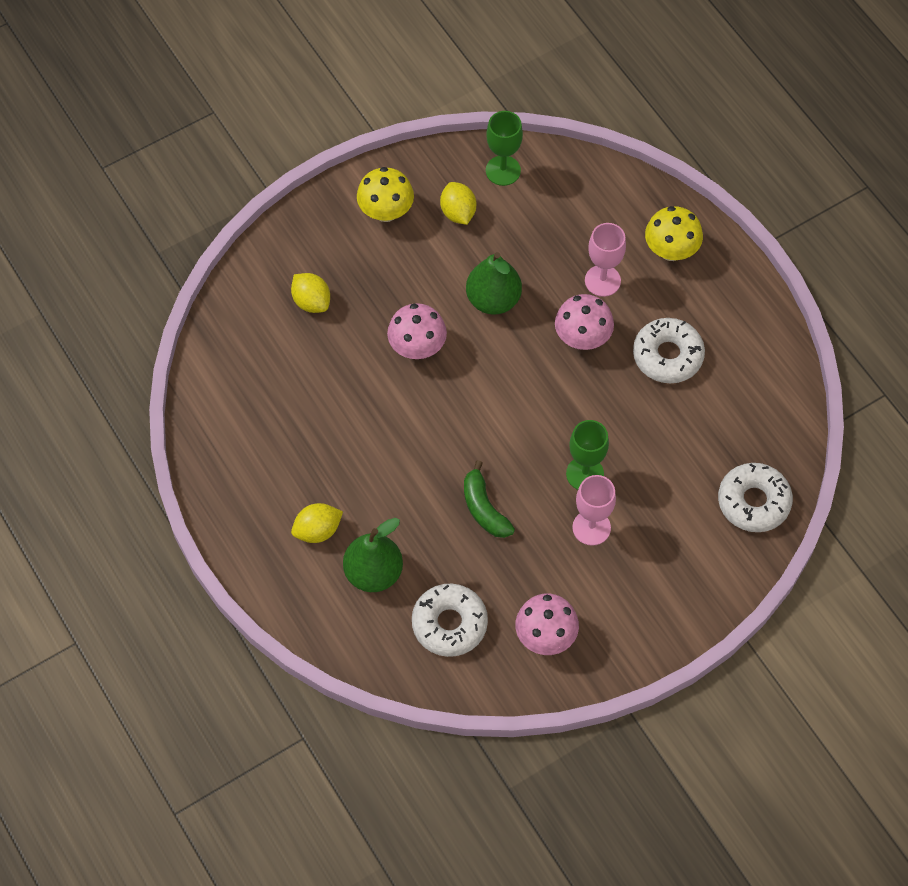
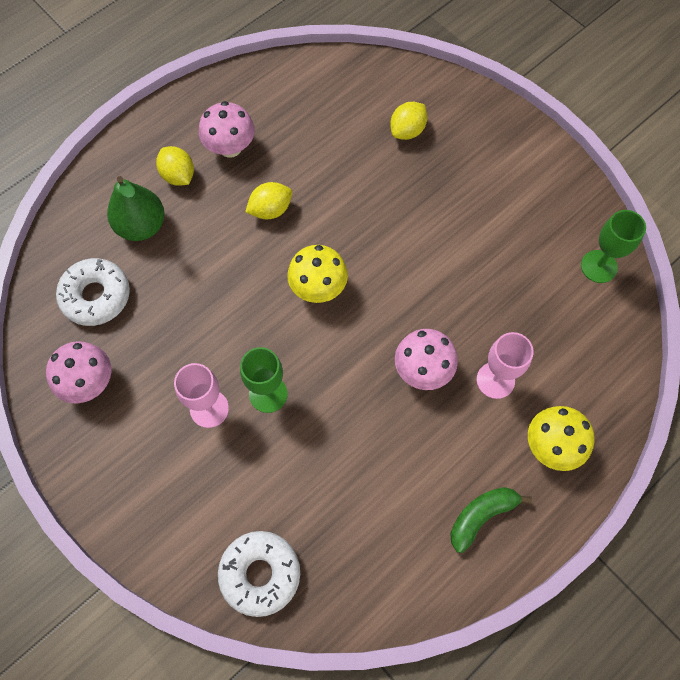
camera: 80 degrees right, 5 degrees up
(386, 211) = (520, 173): yellow mushroom -> yellow mushroom (318, 288)
(417, 347) = (379, 223): pink mushroom -> pink mushroom (230, 147)
(458, 212) = (537, 234): yellow lemon -> yellow lemon (270, 210)
(484, 508) = (217, 307): green banana -> green banana (481, 516)
(493, 299) = (447, 280): green pear -> none
(667, 356) = (420, 459): white donut -> none

